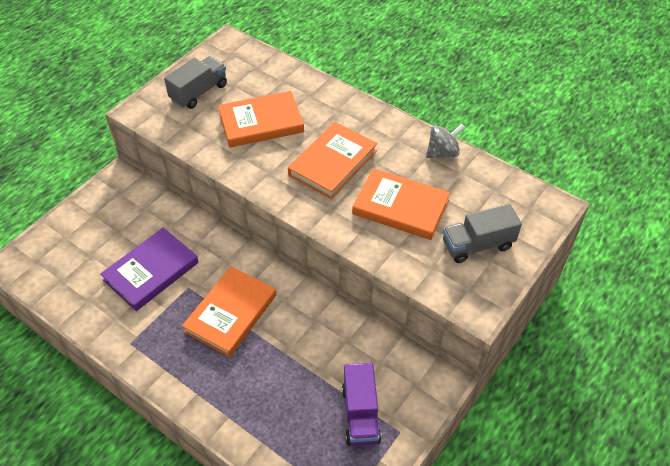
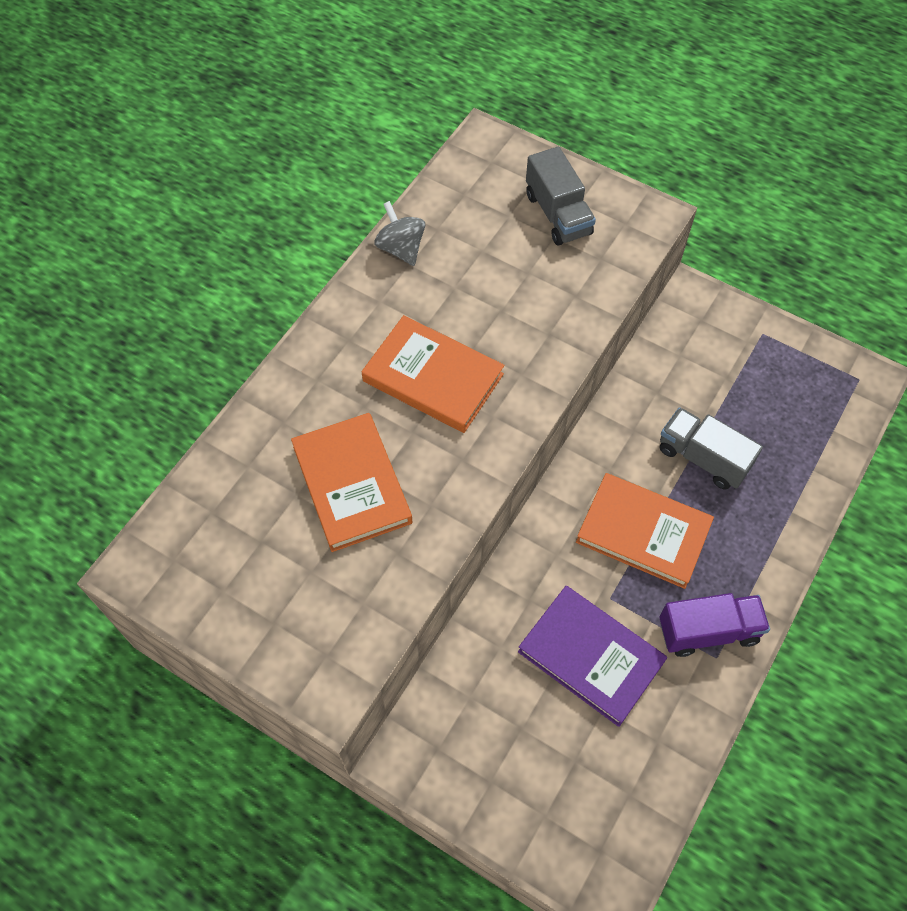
camera: 95 degrees left, 10 degrees up
(199, 92) = (279, 595): grey truck -> grey truck (703, 458)
(360, 414) = (751, 372): purple truck -> purple truck (708, 631)
(400, 207) = (507, 294): orange book -> none

